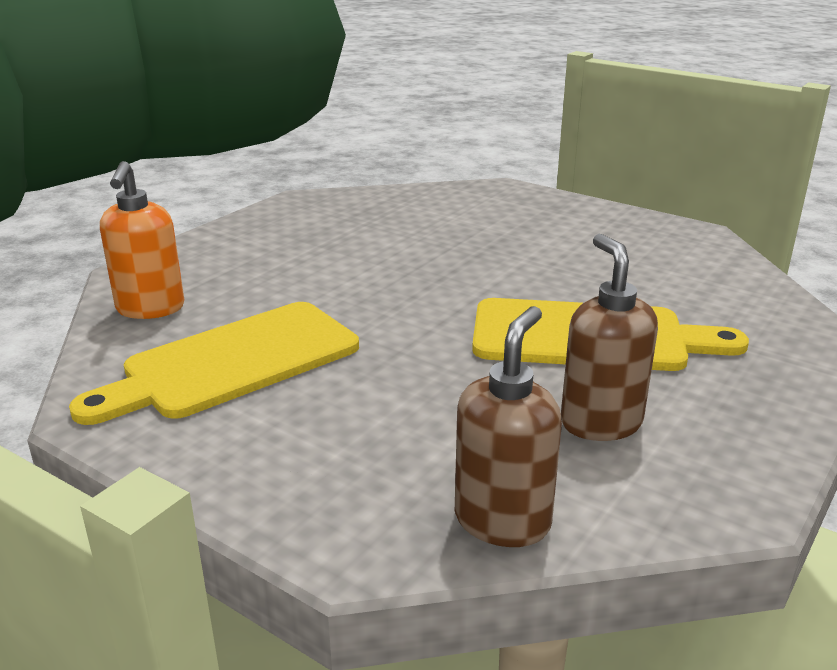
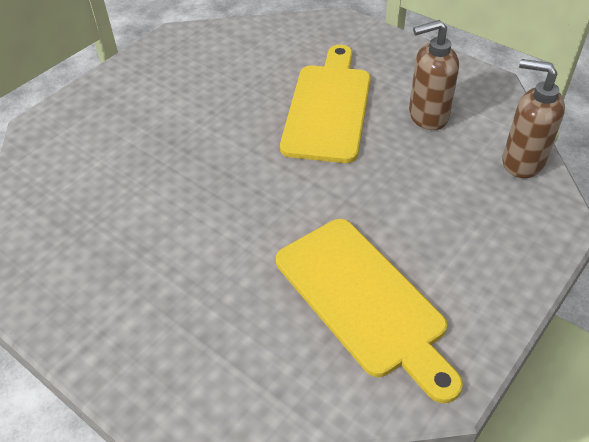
camera: 85 degrees left, 20 degrees up
(150, 309) = (263, 381): orange soap dispenser -> none

